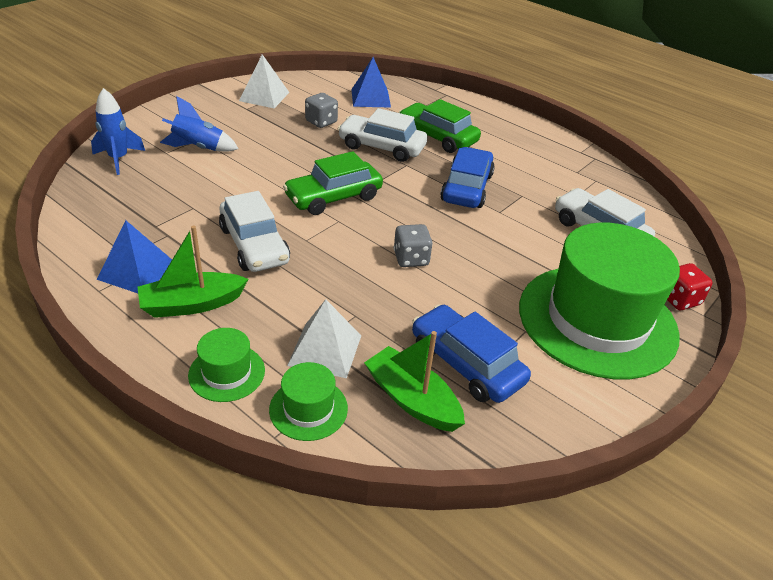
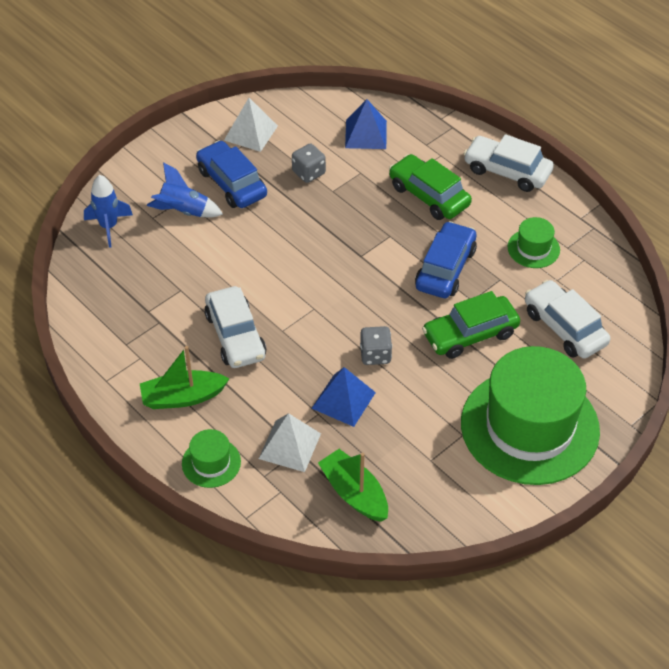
camera: 10 degrees right, 10 degrees up
(137, 271) = (136, 361): blue pyramid -> blue pyramid (343, 400)
(308, 409) = (273, 497): green hat -> green hat (533, 248)
(333, 197) = (312, 279): green car -> green car (470, 334)
(382, 147) = (368, 210): white car -> white car (507, 171)
(466, 364) = (404, 464): blue car -> blue car (232, 183)
(679, 299) = (614, 408): red dice -> none

